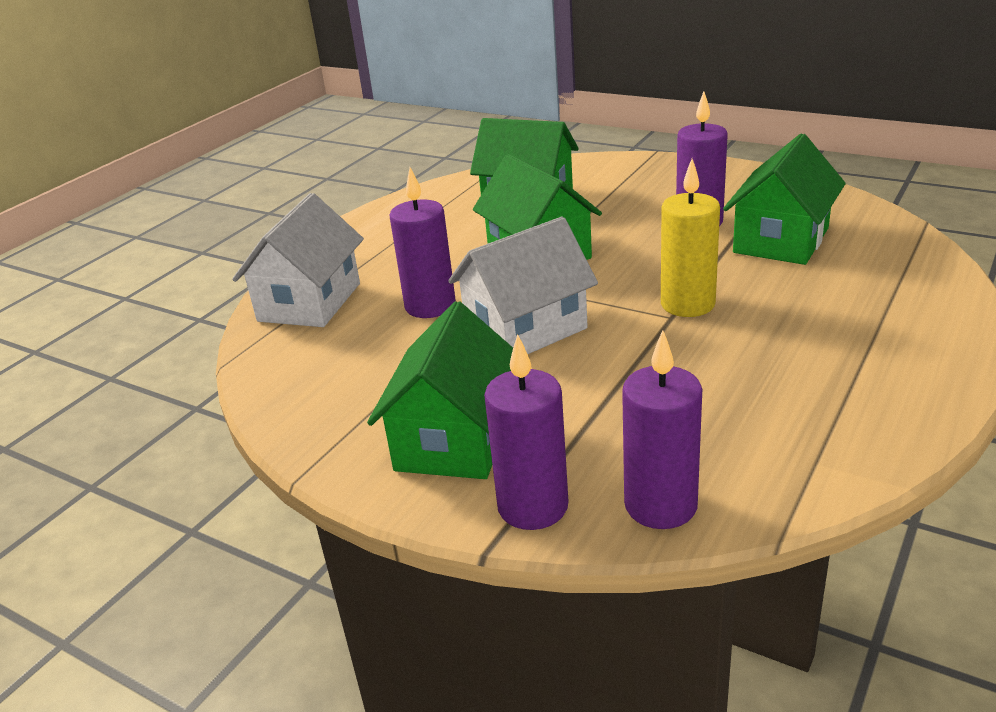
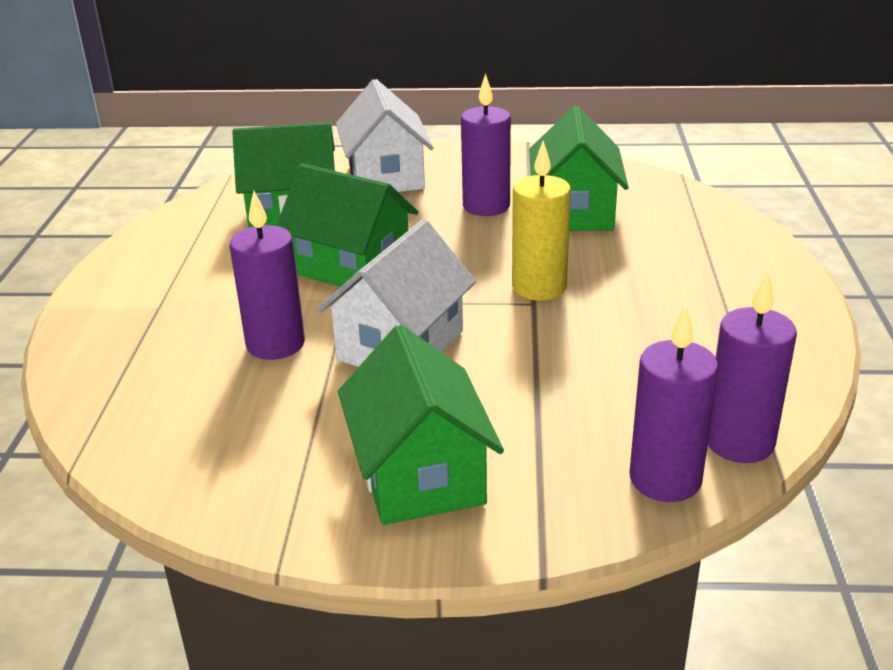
camera: 30 degrees left, 0 degrees up
(309, 302) = (123, 371): white house -> white house (385, 176)
(533, 506) = (552, 516): purple candle -> purple candle (739, 442)

